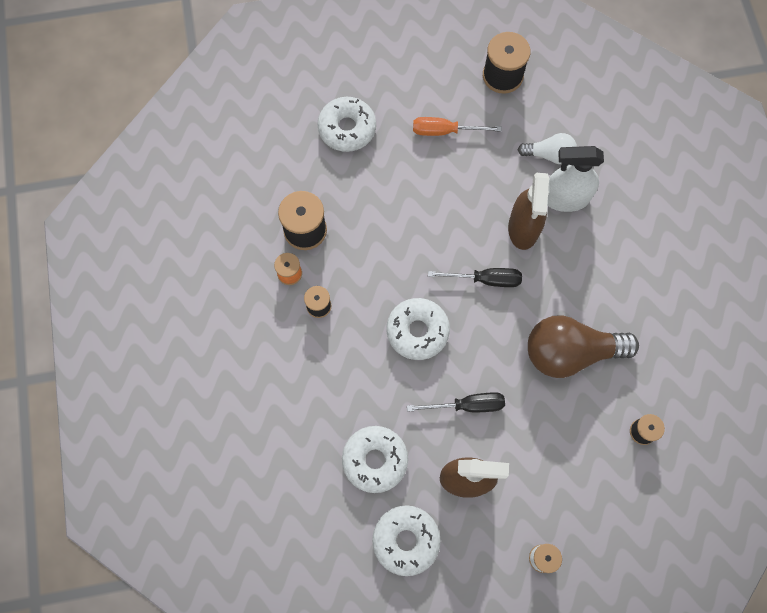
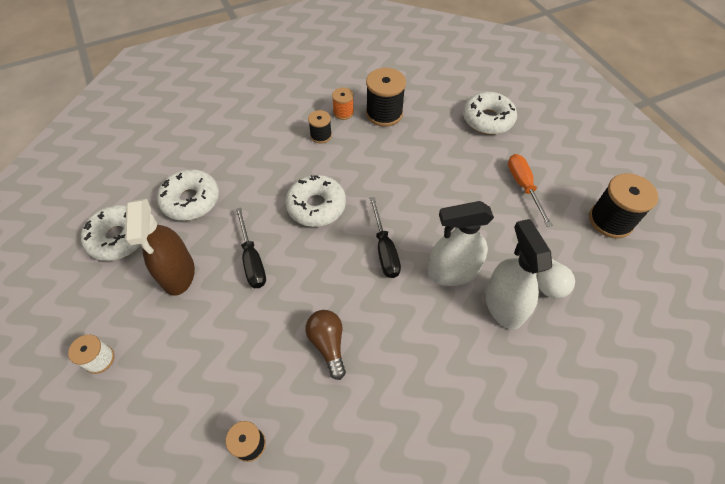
camera: 75 degrees right, 15 degrees down
(523, 228) = (452, 272): brown spray bottle -> white spray bottle
(570, 352) = (328, 344): brown light bulb -> brown light bulb, size x0.54

